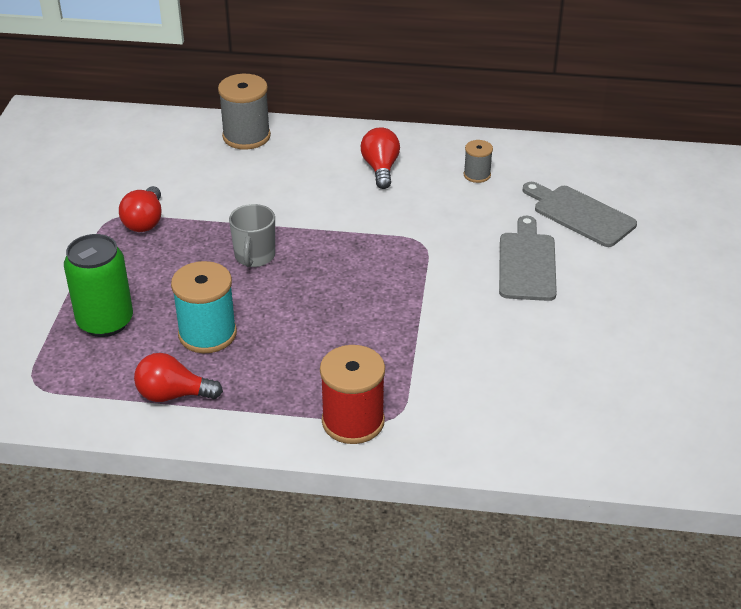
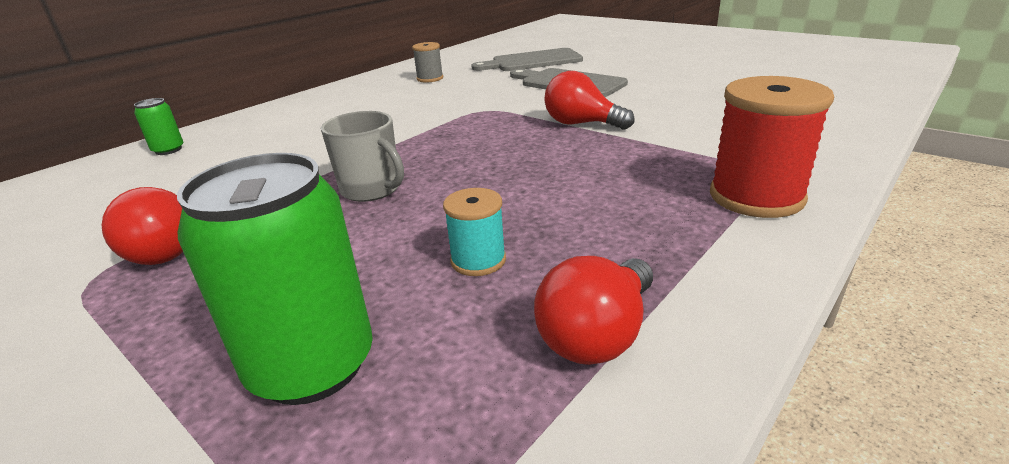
camera: 55 degrees left, 10 degrees down
(207, 334) = (478, 260): turquoise spool -> turquoise spool, size x0.55
(246, 136) = (168, 150): grey spool -> green can
(380, 168) = (353, 105): red light bulb -> red light bulb (581, 124)

